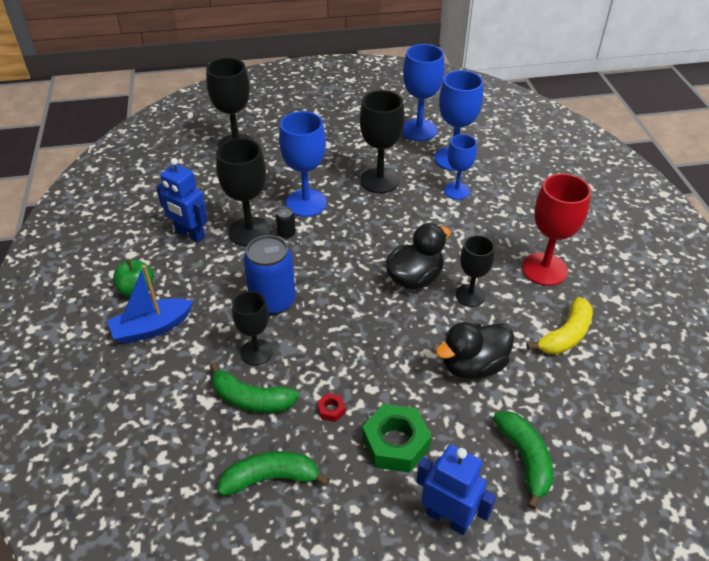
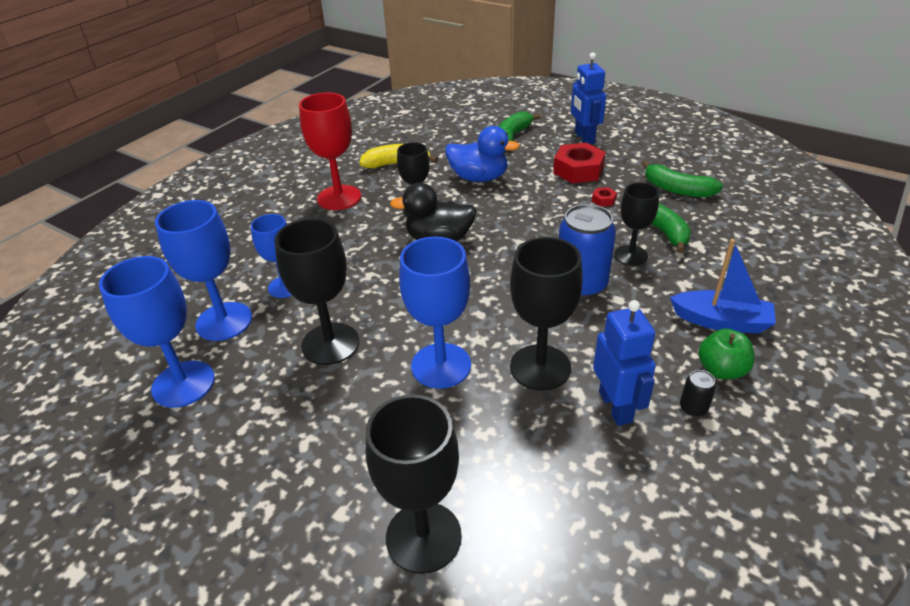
camera: 135 degrees left, 5 degrees down
(286, 234) = (502, 341): black can -> black can (693, 408)
(395, 443) = (578, 170): green nut -> red nut
(473, 366) = (479, 178): black duck -> blue duck

